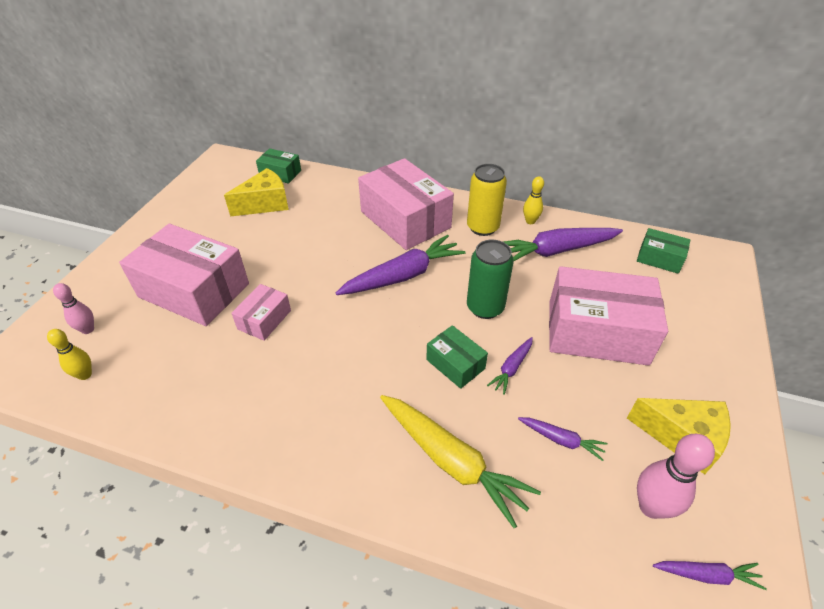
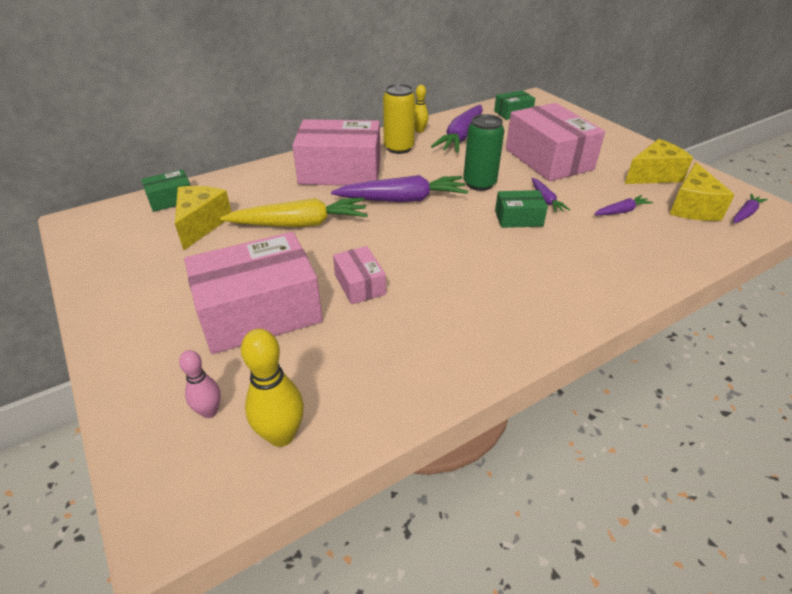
camera: 50 degrees left, 5 degrees down
(85, 375) = (281, 435): yellow bowling pin -> yellow bowling pin, size x1.61
(403, 276) = (402, 199): purple carrot -> purple carrot turned 75 degrees clockwise
(451, 461) = (602, 258): yellow carrot -> yellow carrot (299, 224)
(597, 332) = (548, 159): pink box -> pink box turned 75 degrees counterclockwise
(651, 507) = (692, 207): pink bowling pin -> yellow cheese

